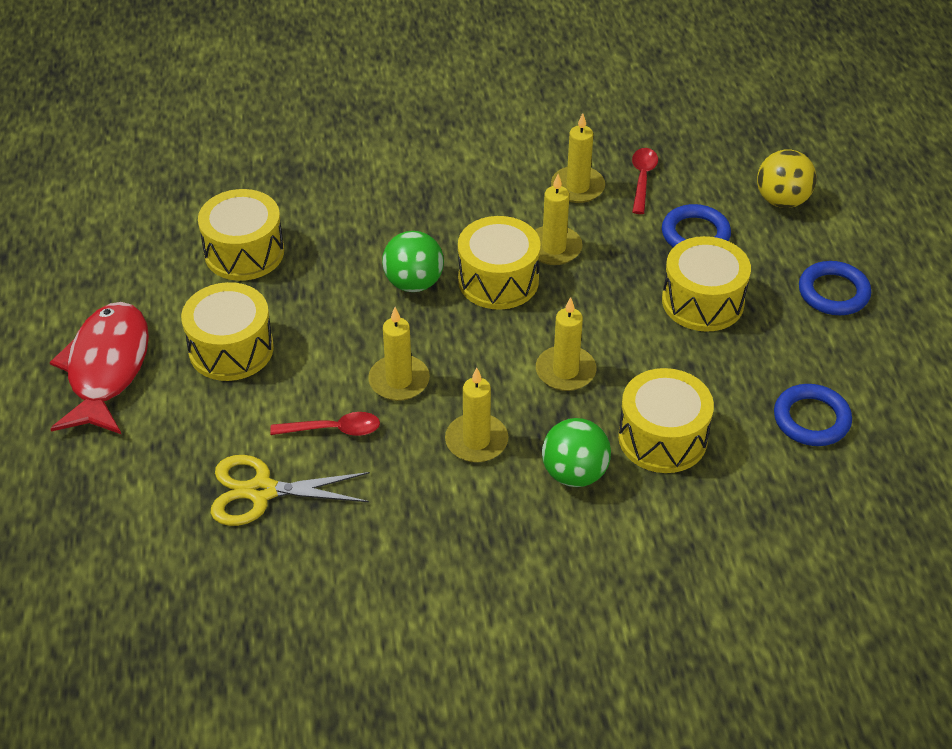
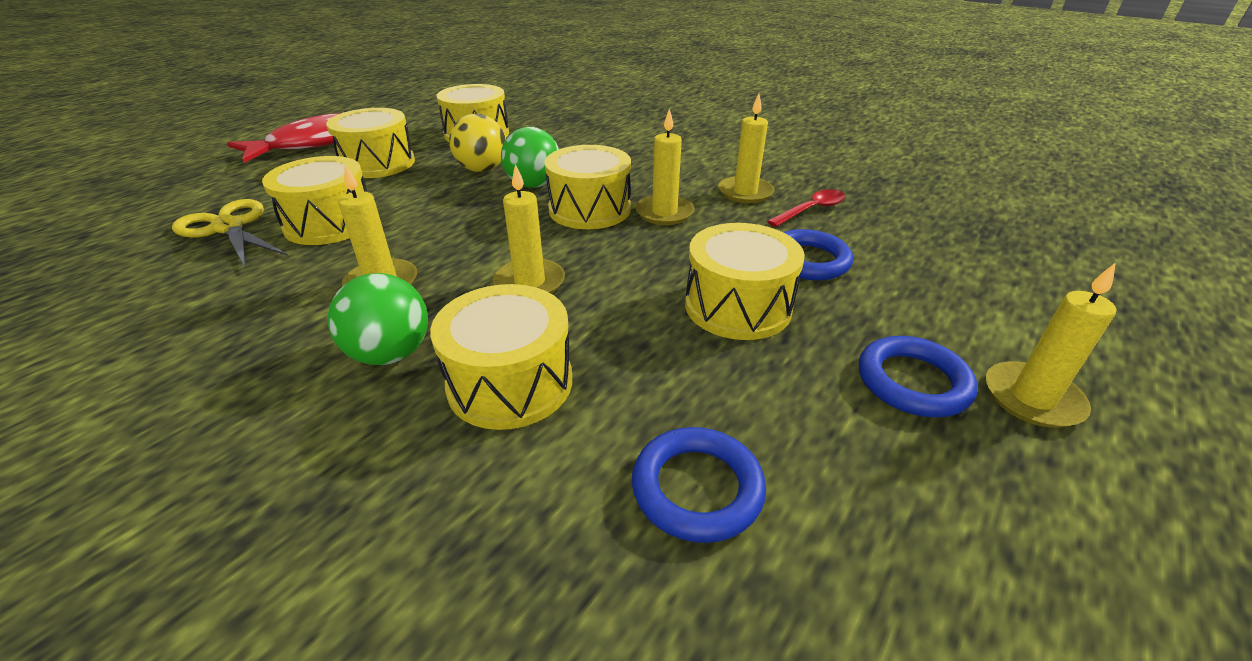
camera: 45 degrees right, 10 degrees down
(333, 429) = (330, 223): red spoon -> yellow drum
(399, 381) = (418, 223): yellow candle -> yellow candle (1032, 398)
(782, 200) = (946, 281): yellow ball -> yellow ball (482, 169)

